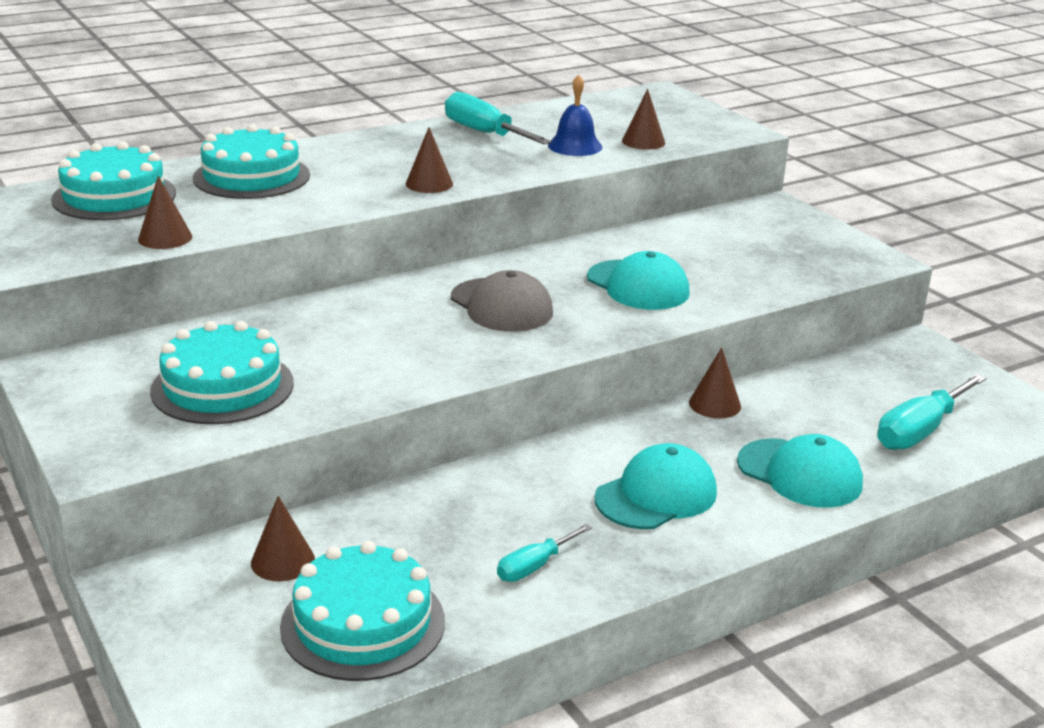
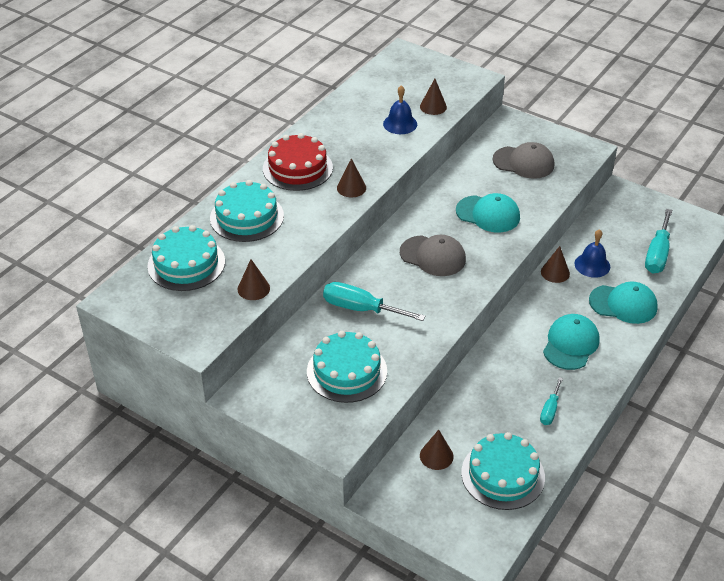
camera: 25 degrees left, 15 degrees up
(379, 152) = (297, 168): none -> red cake
(484, 133) = (340, 128): turquoise screwdriver -> turquoise screwdriver (361, 309)
(754, 249) = (523, 162): none -> grey cap
(788, 413) = (592, 265): none -> blue bell

